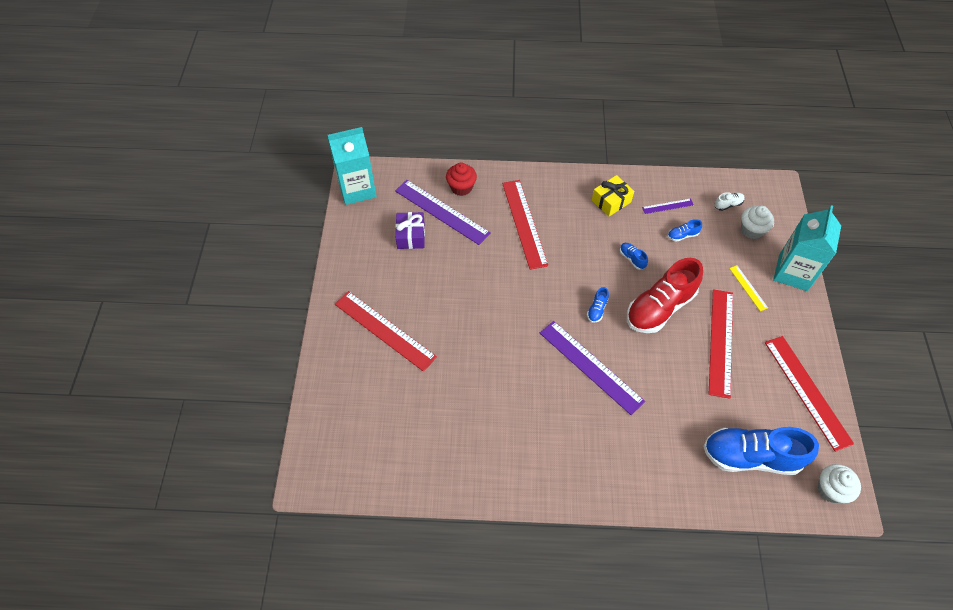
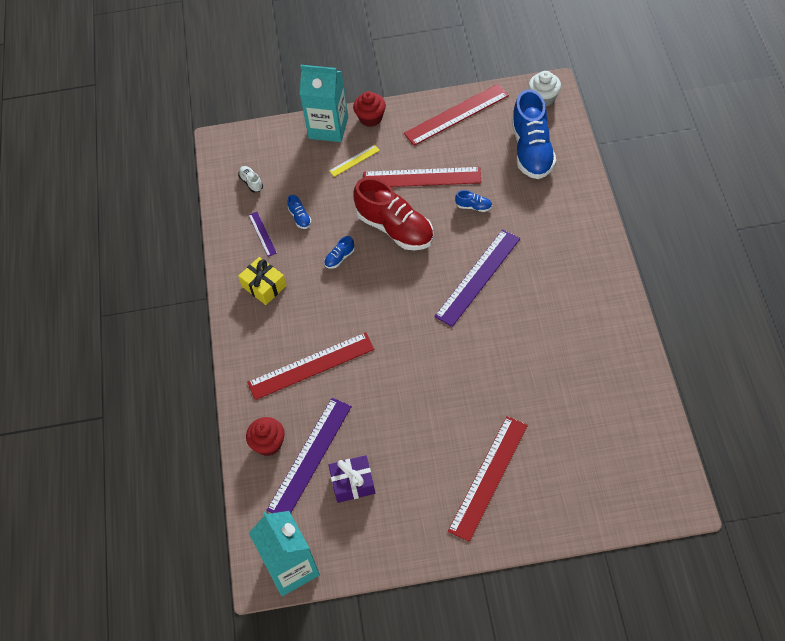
camera: 95 degrees left, 0 degrees up
(597, 309) = (410, 280): blue shoe -> blue shoe (474, 206)
(751, 230) = (282, 161): white cupcake -> none
(804, 310) = (370, 118): none -> red cupcake

